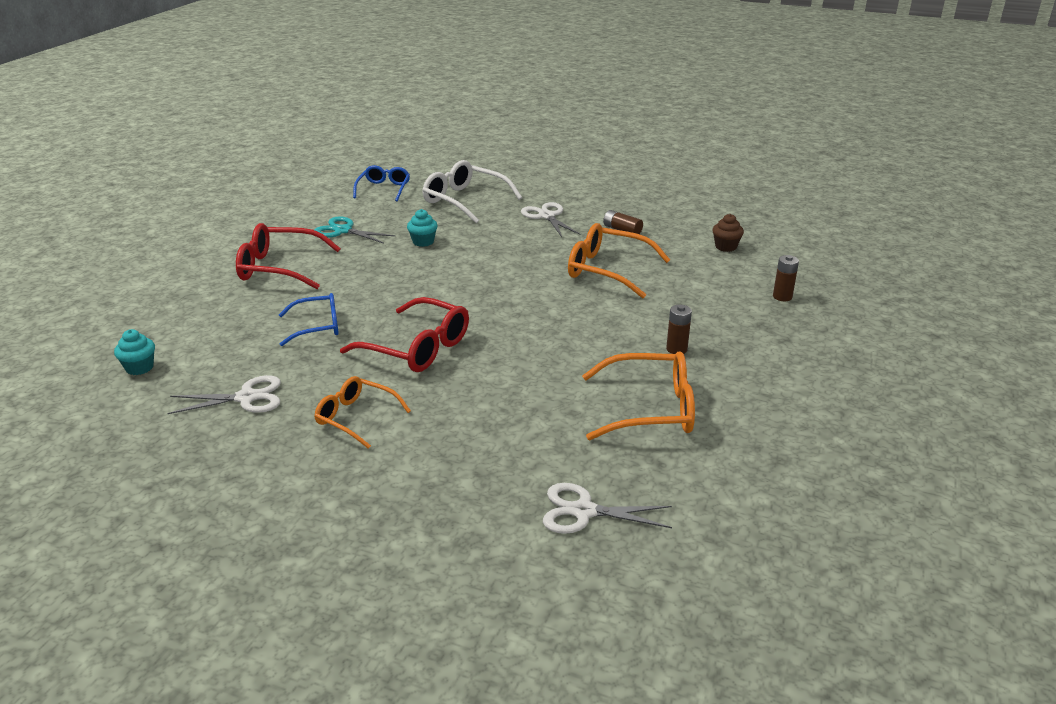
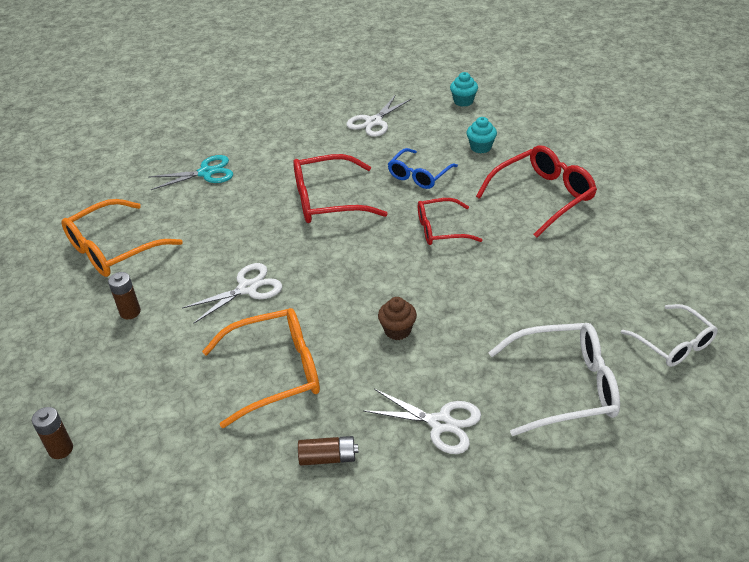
camera: 140 degrees right, 10 degrees up
(343, 231) = (582, 261): turquoise scissors -> turquoise scissors (206, 173)
(356, 417) = (295, 146): orange glasses -> none
(381, 285) = (441, 229): none -> red glasses
(384, 189) = (673, 344): blue glasses -> white glasses
(423, 242) = (493, 295): turquoise cupcake -> turquoise cupcake (480, 147)
(583, 511) = (107, 173): white scissors -> white scissors (248, 288)
(726, 247) = (176, 510): brown cupcake -> brown cupcake (397, 330)

